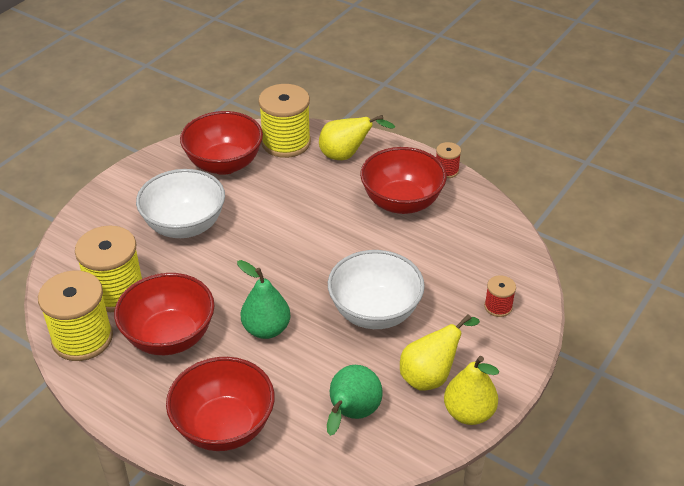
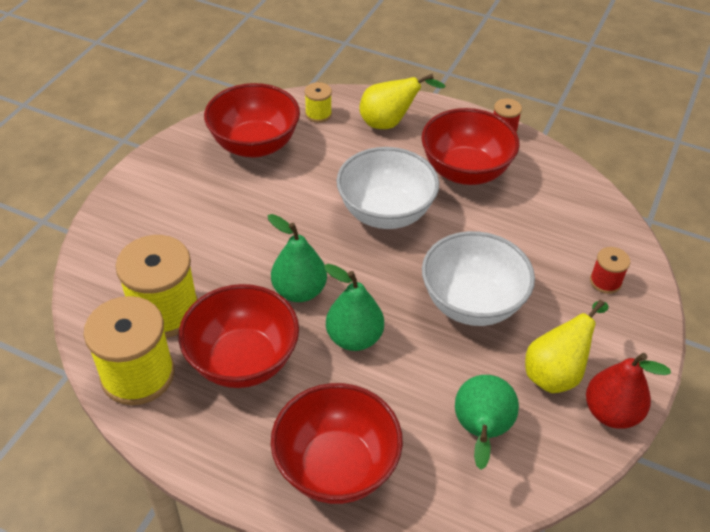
camera: 10 degrees left, 5 degrees up
(185, 226) = (227, 222): white bowl -> white bowl (385, 213)
(230, 287) = (299, 291): none -> green pear
(286, 142) = (318, 114): yellow spool -> yellow spool, size x0.48
(469, 413) = (611, 412): yellow pear -> red pear

